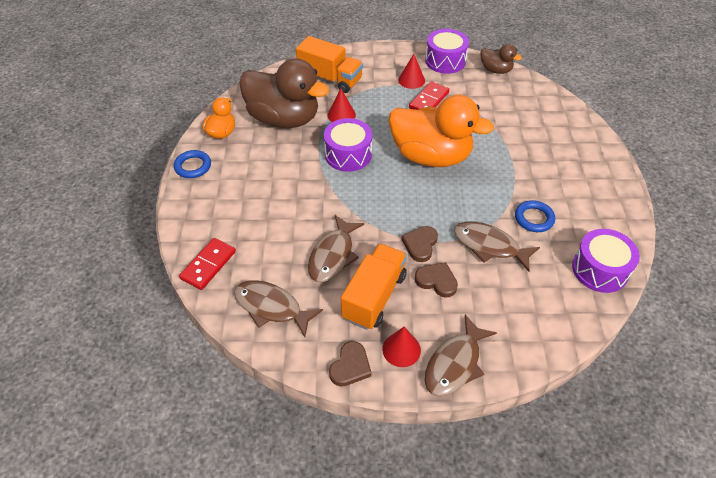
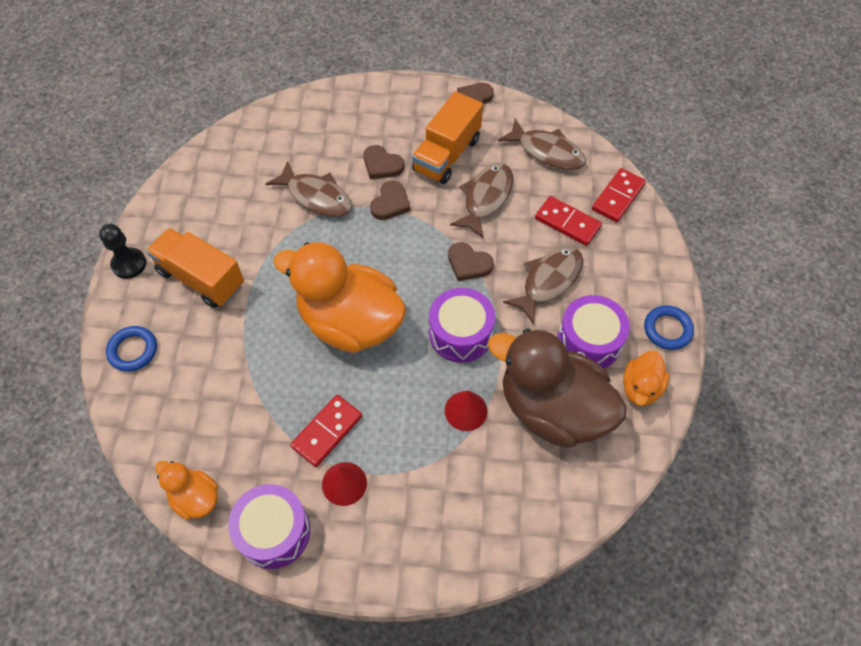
camera: 175 degrees left, 10 degrees up
(259, 238) = (567, 223): none -> red domino
(330, 79) = (480, 498): orange truck -> orange truck (201, 278)
(345, 200) = (468, 264): none -> brown heart
(401, 349) = (428, 110): red cone -> none
(455, 363) = (383, 96): brown fish -> brown fish (548, 281)
(496, 70) = (195, 498): brown duck -> orange duck
(534, 218) = (254, 224): blue ring -> blue ring (133, 350)
(600, 269) = (213, 164): purple drum -> purple drum (589, 341)
(618, 182) = (129, 264): none -> black pawn

